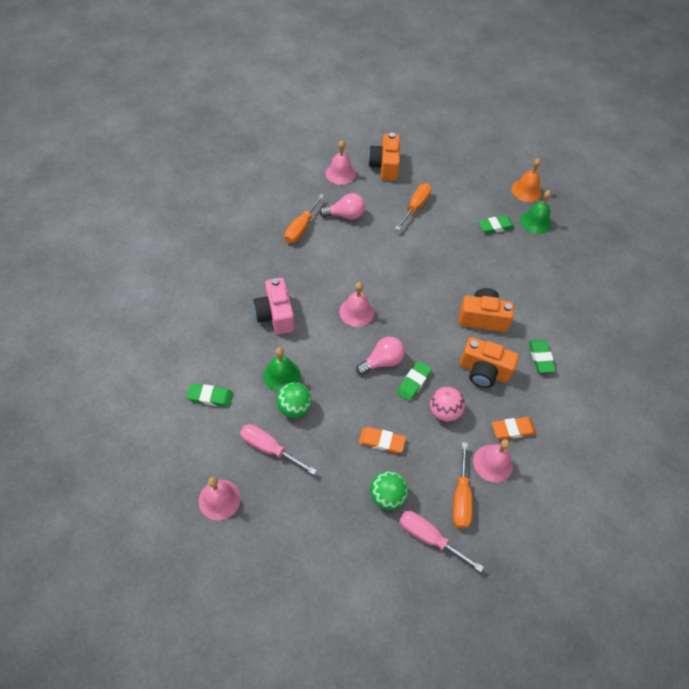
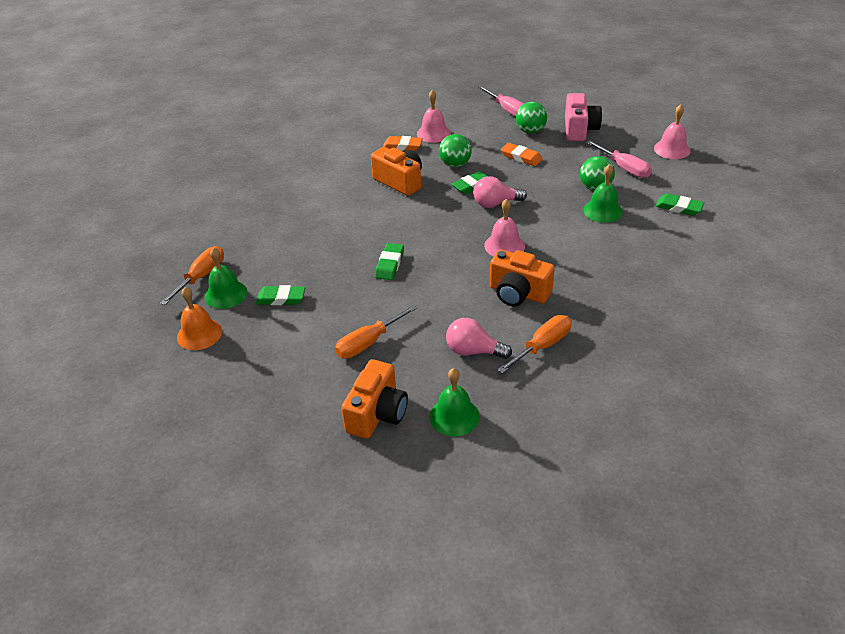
camera: 155 degrees left, 15 degrees down
(275, 315) = (599, 258): pink camera -> pink camera (579, 130)
(340, 173) = (454, 416): pink bell -> green bell
(444, 411) = (455, 164): pink ball -> green ball
(461, 498) = (471, 122): orange screwdriver -> orange screwdriver (201, 277)
(482, 318) = (370, 218): orange camera -> orange camera (518, 293)
(541, 357) = (337, 181): green eraser -> green eraser (389, 264)

